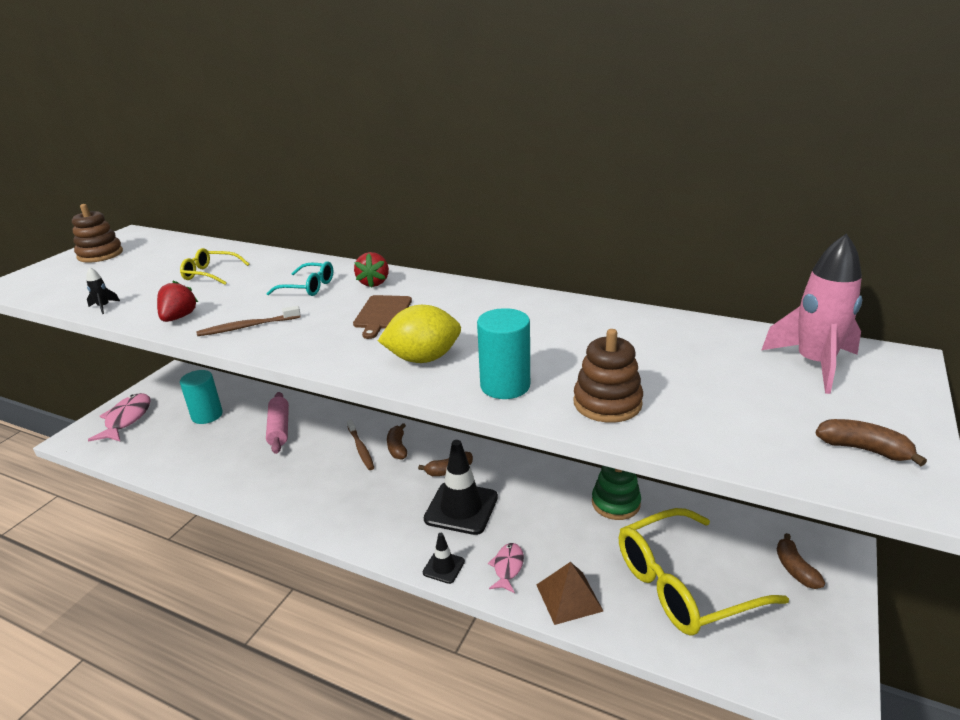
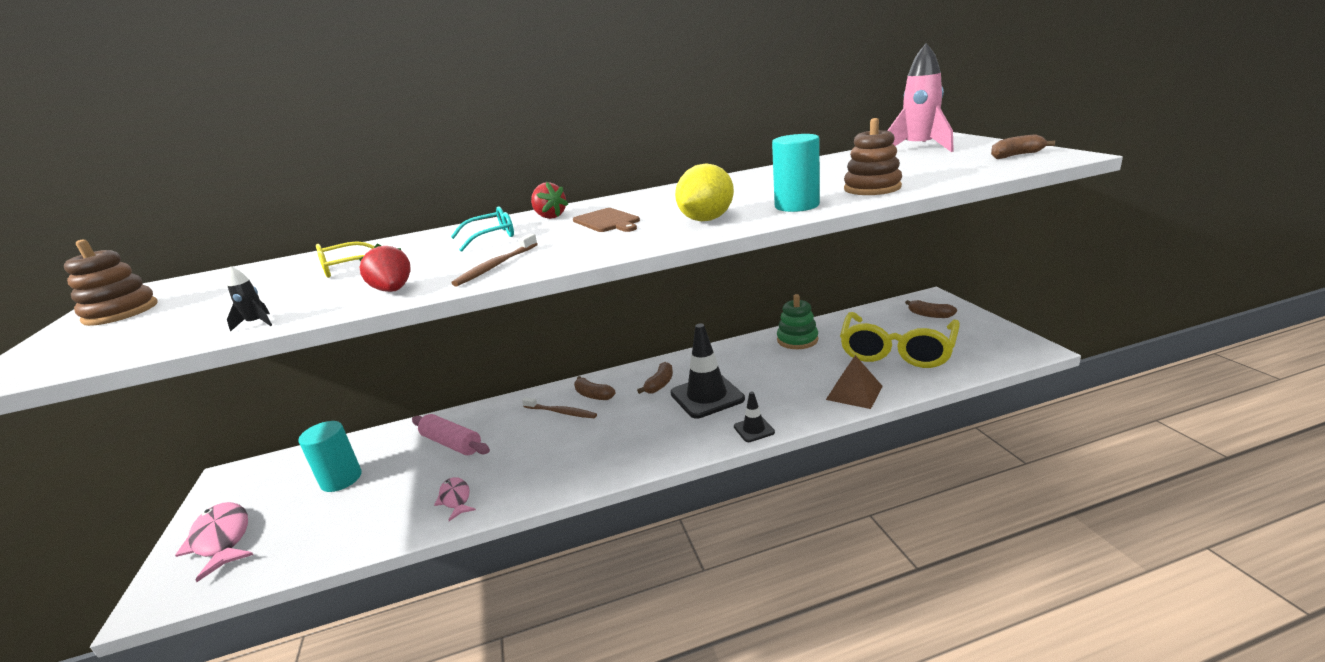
camera: 40 degrees left, 5 degrees down
(507, 567) = (794, 403): pink fish -> pink fish (455, 499)

